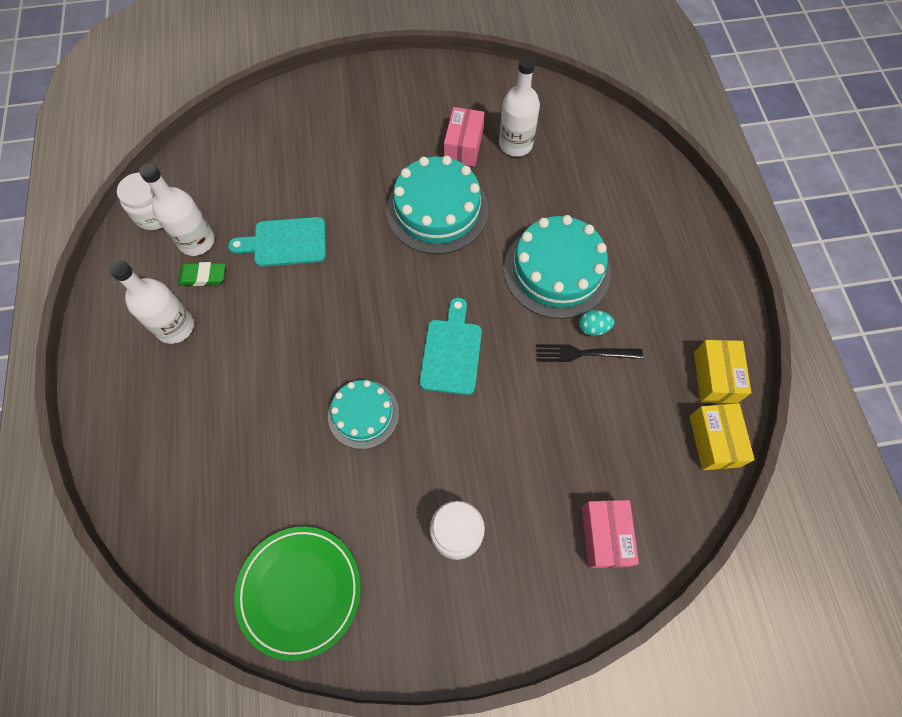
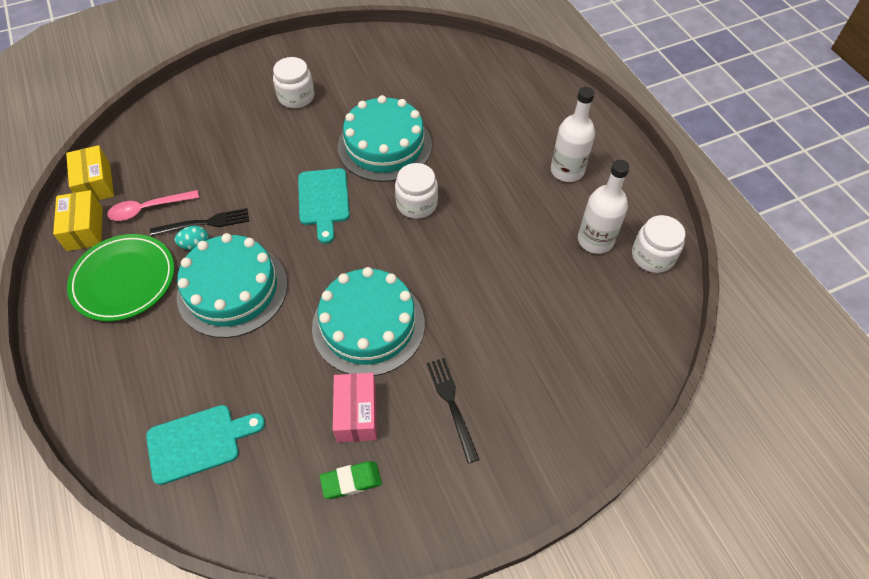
camera: 165 degrees right, 10 degrees down
(203, 276) = (569, 212): green eraser -> green eraser (351, 481)
(285, 242) = (511, 258): turquoise cutting board -> turquoise cutting board (199, 442)
(299, 591) = (393, 54): green plate -> green plate (124, 280)
(353, 323) = (416, 204): none -> white jar
(363, 414) = (384, 146): turquoise cake -> turquoise cake, size x1.64
(388, 136) = (452, 404): none -> black fork
(515, 144) = (292, 431): white bottle -> none
(605, 536) = (189, 114): pink box -> none
(647, 388) = (148, 209): none -> pink spoon

